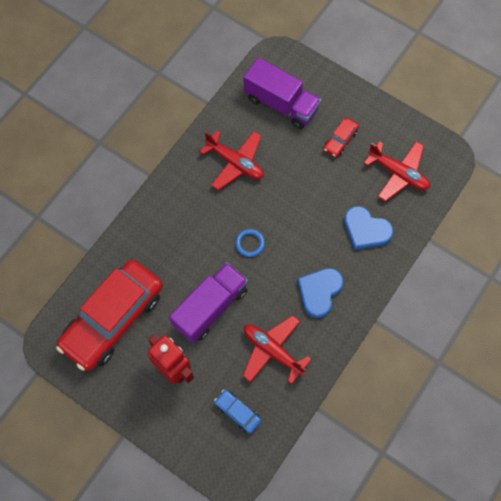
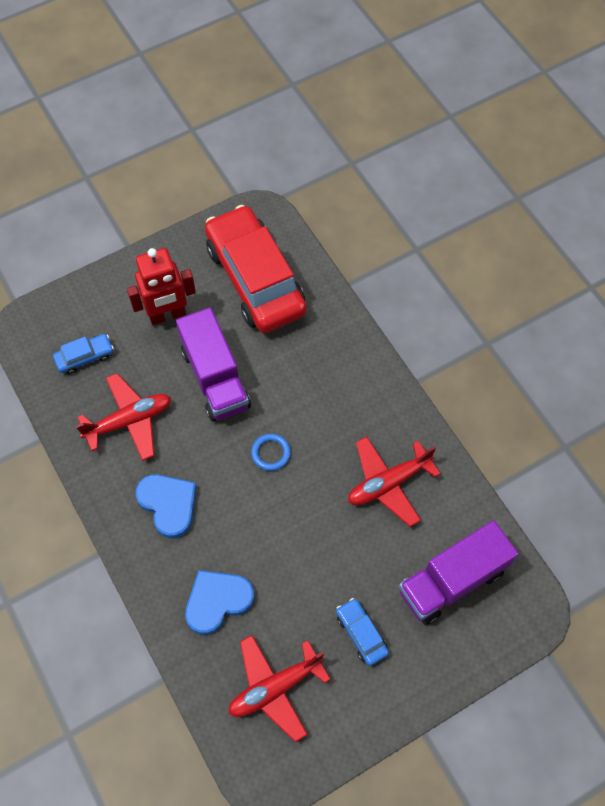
camera: 115 degrees right, 5 degrees down
(340, 140) = (361, 633): red car -> blue car

